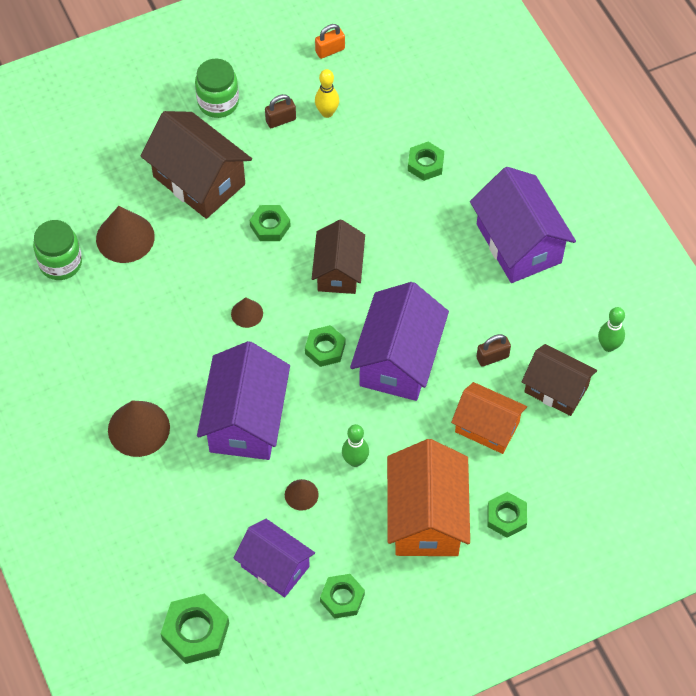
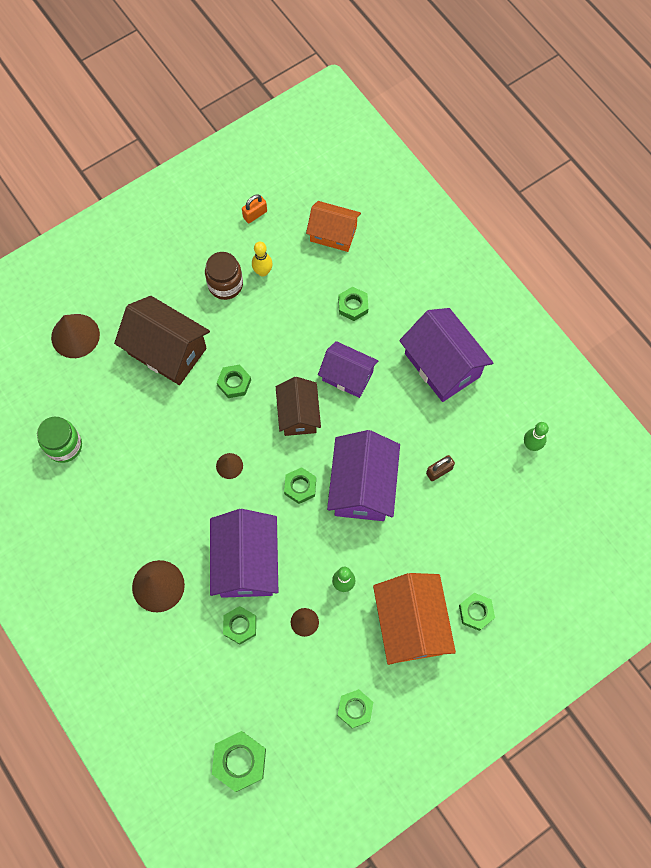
camera: 10 degrees left, 10 degrees up
(125, 237) = (114, 413): brown cone -> brown cone (75, 336)
(218, 102) = (170, 277): green jar -> none
(225, 486) = (240, 626): none -> green nut
(275, 566) = (295, 690): purple house -> purple house (347, 376)
(280, 120) = (225, 285): brown padlock -> brown jar
(487, 427) = (445, 535): orange house -> orange house (333, 234)
(556, 389) = (496, 491): brown house -> none

